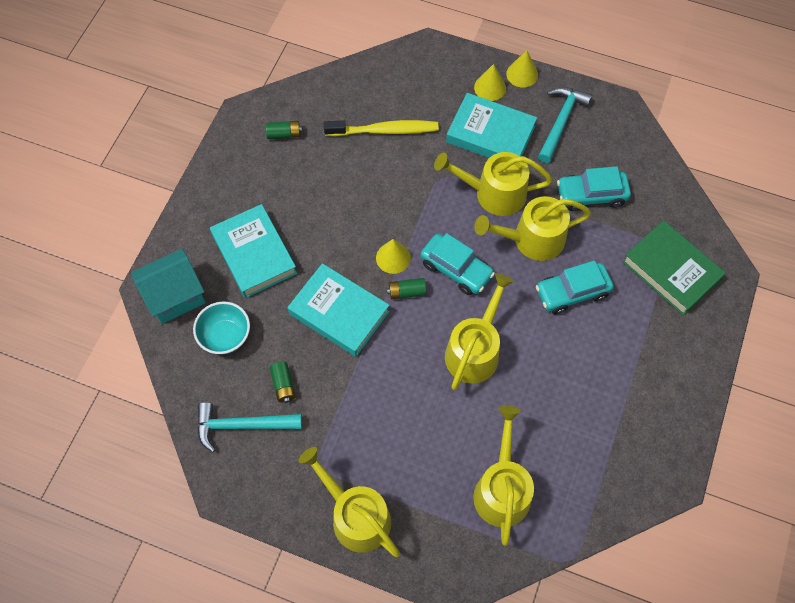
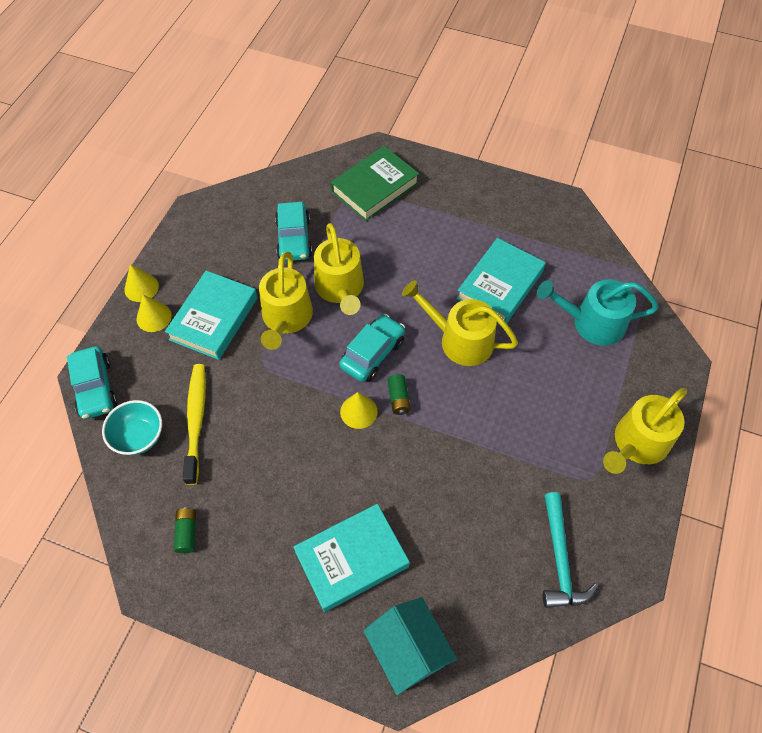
camera: 90 degrees left, 5 degrees down
(225, 336) = (457, 586): turquoise bowl -> turquoise bowl (139, 437)
(283, 385) = (510, 518): green battery -> none
(339, 313) = (424, 464): turquoise book -> turquoise book (500, 285)
(502, 489) = (592, 323): yellow watering can -> turquoise watering can
(560, 122) = (206, 258): turquoise hammer -> none
(572, 292) = (397, 260): turquoise car -> turquoise car (95, 388)

